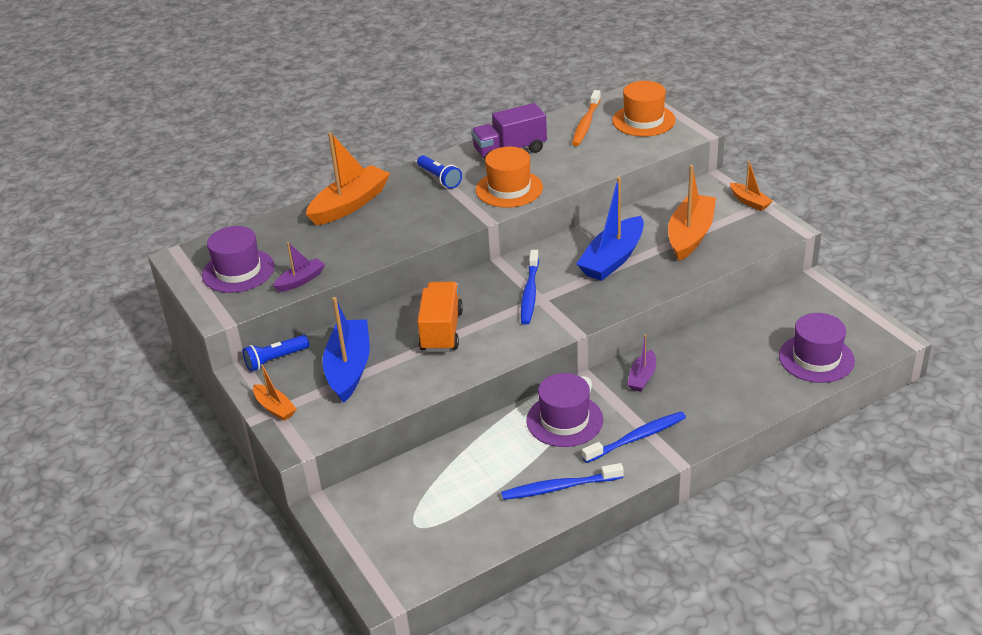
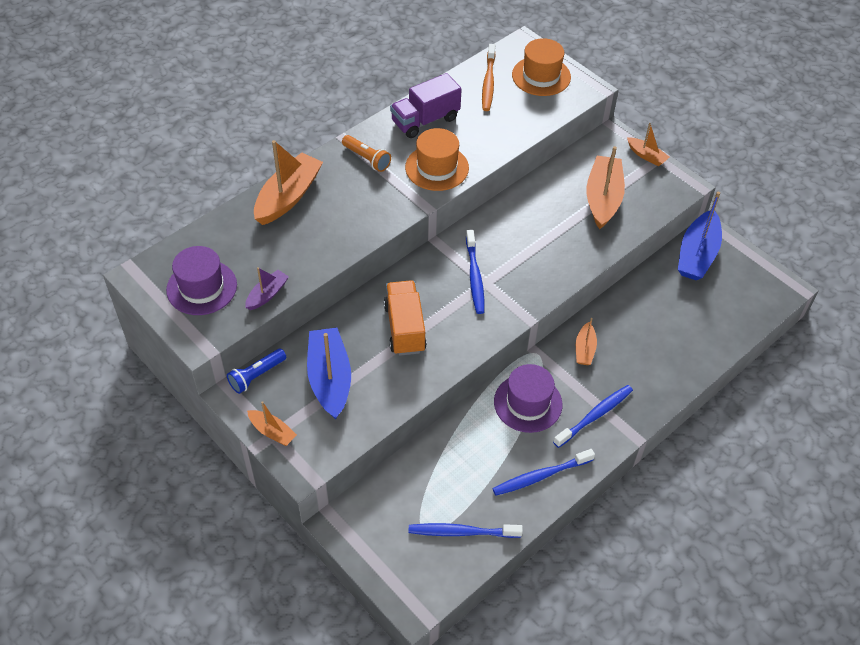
camera: 15 degrees left, 15 degrees up
(439, 178) = (367, 159): blue flashlight -> orange flashlight
(457, 530) = (462, 532): none -> blue toothbrush
(612, 259) = (540, 231): blue boat -> blue boat (697, 254)
(642, 377) = (584, 349): purple boat -> orange boat
(816, 358) = (727, 315): purple hat -> none

